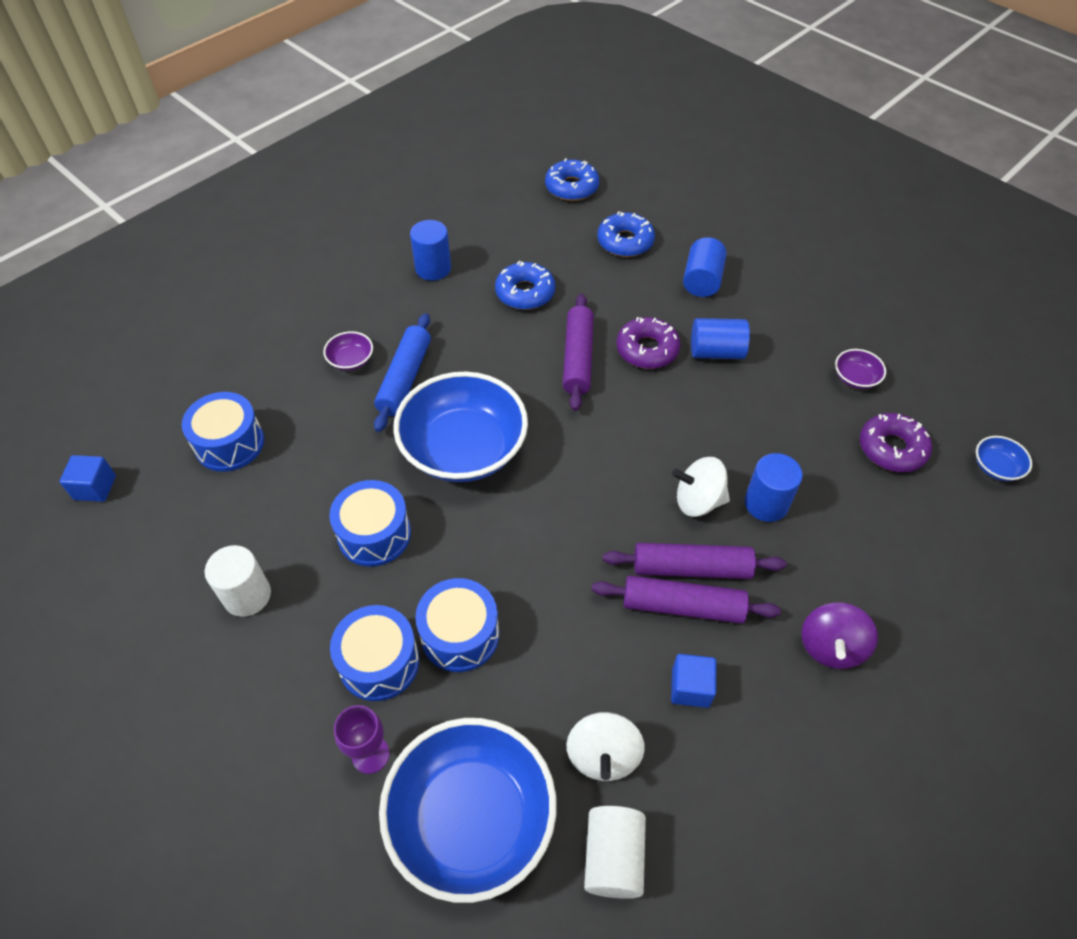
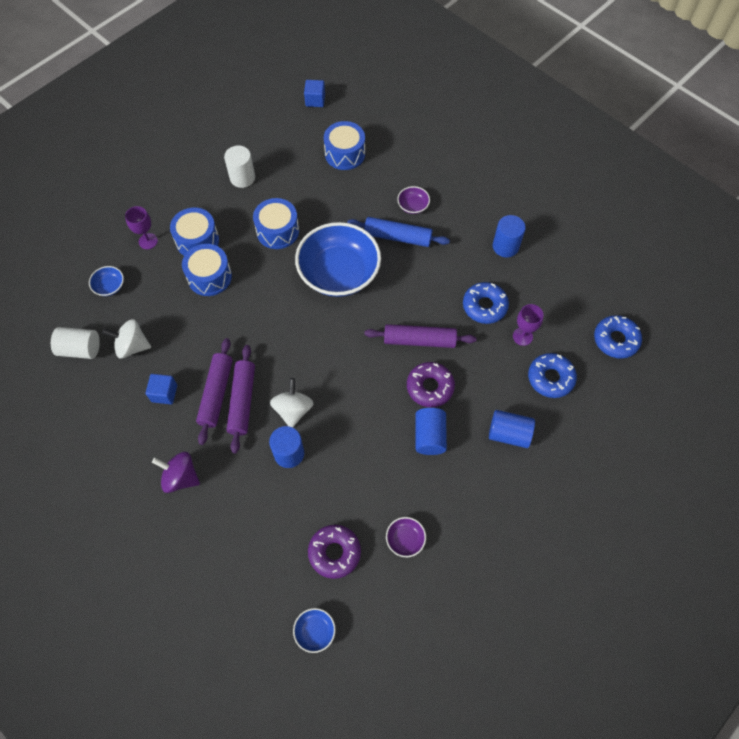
camera: 90 degrees right, 10 degrees up
(471, 819) = (109, 286): blue bowl -> blue bowl, size x0.41
(569, 261) = (522, 336): none -> purple goblet

